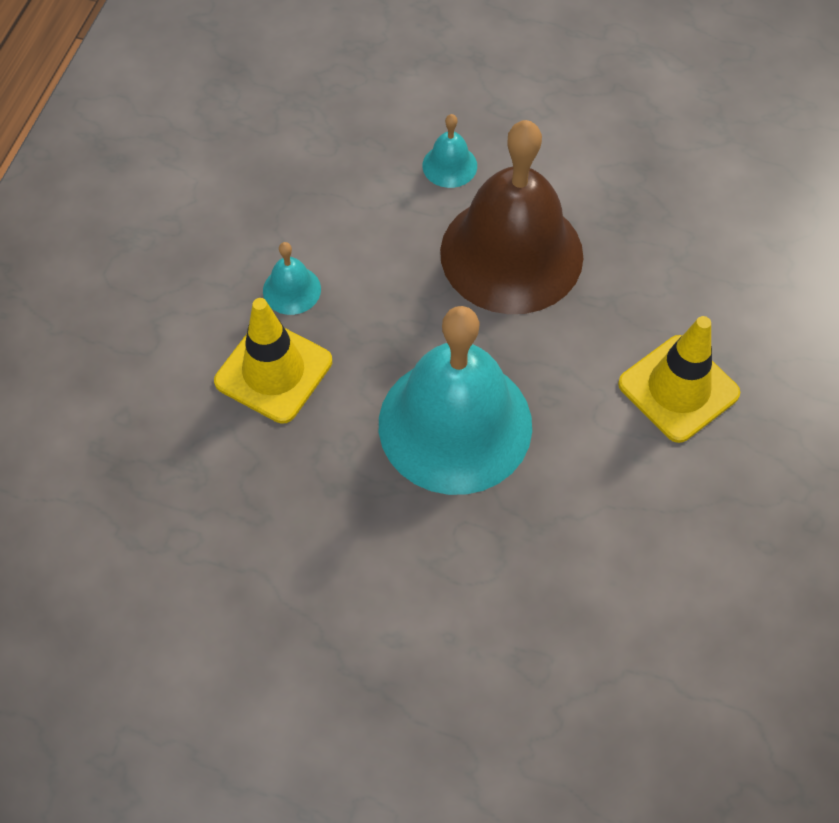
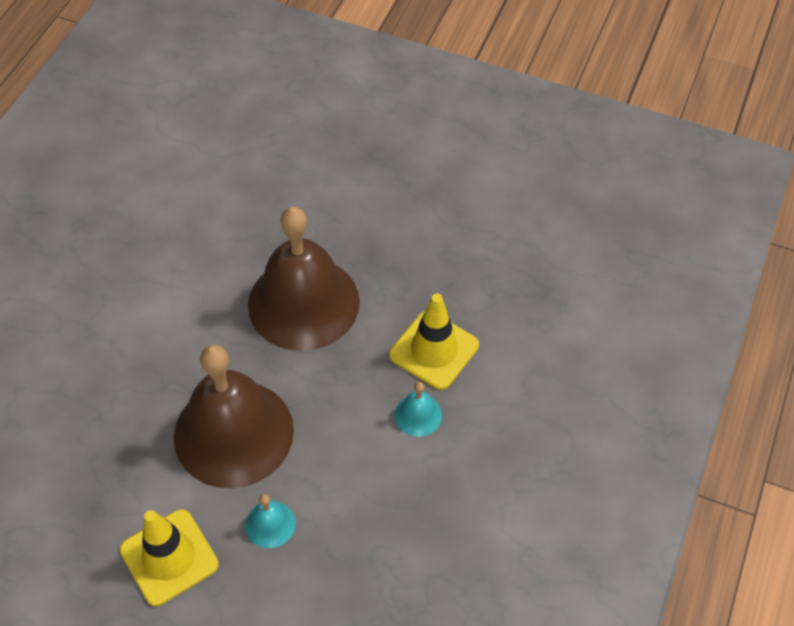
camera: 175 degrees left, 5 degrees down
(455, 424) = (303, 303): turquoise bell -> brown bell
(678, 389) = (135, 315): yellow traffic cone -> yellow traffic cone (169, 557)

